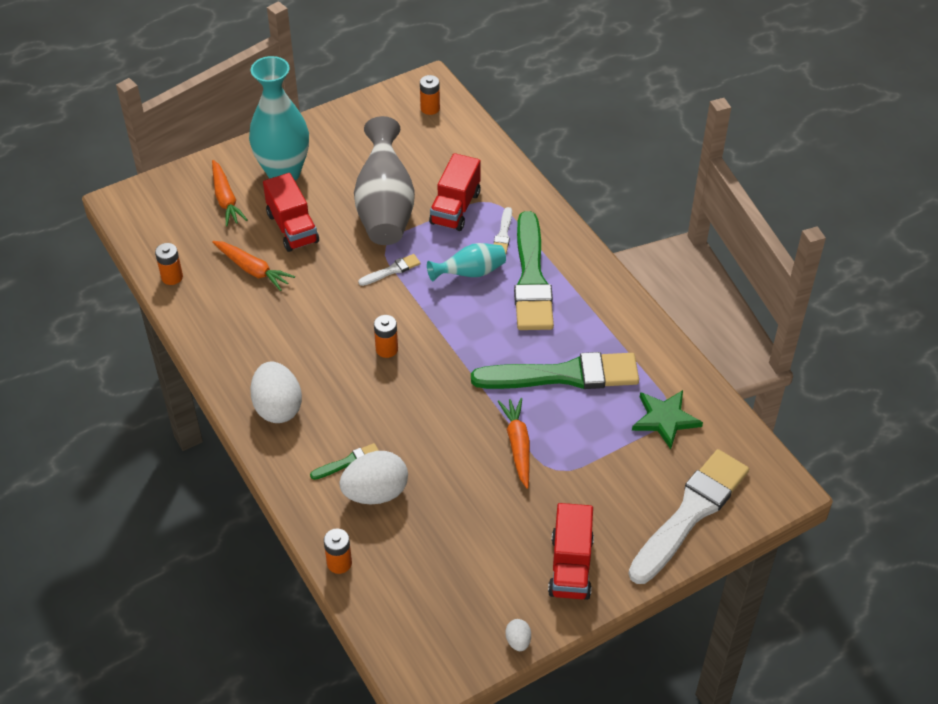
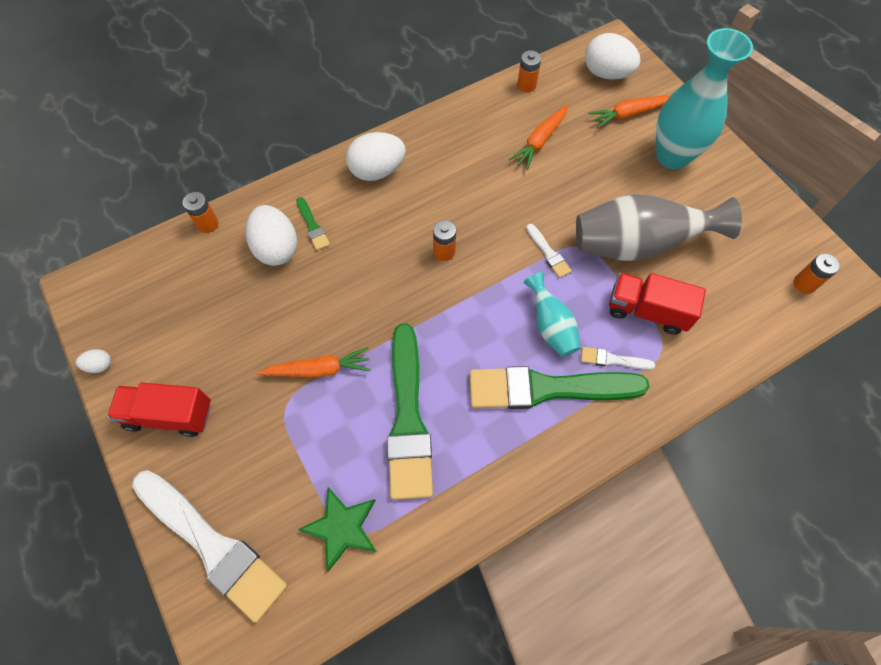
camera: 90 degrees right, 15 degrees up
(166, 211) = (606, 74): none -> white egg
(292, 228) = (597, 168): red truck -> none

